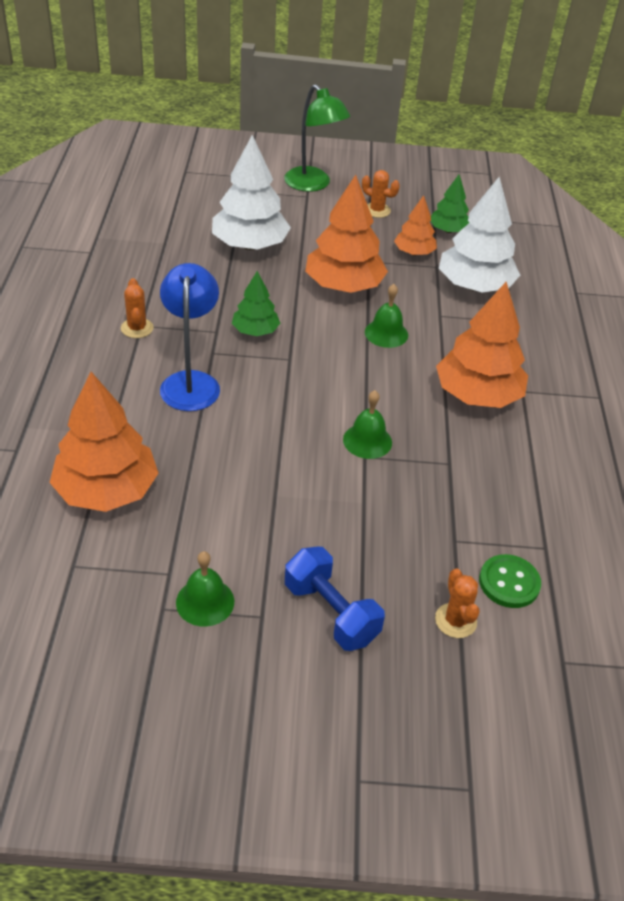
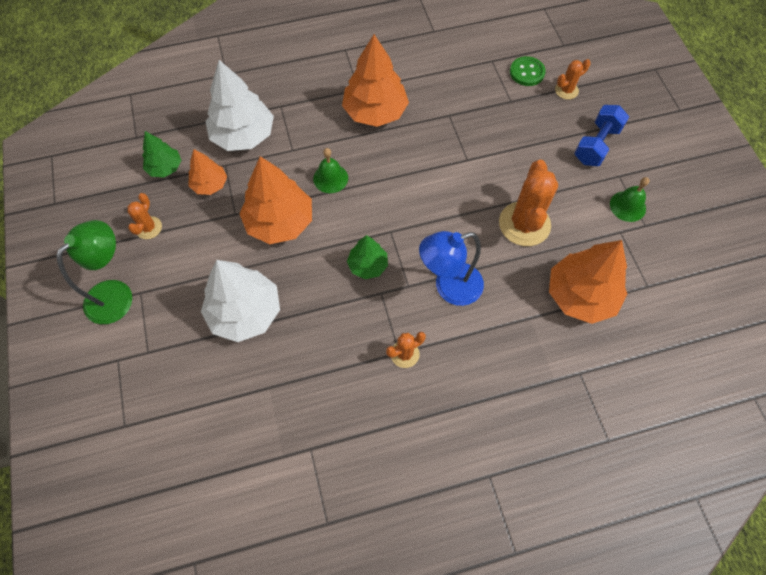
camera: 105 degrees left, 20 degrees up
(237, 476) = (524, 224): none -> orange cactus
(367, 441) = (452, 161): green bell -> none

